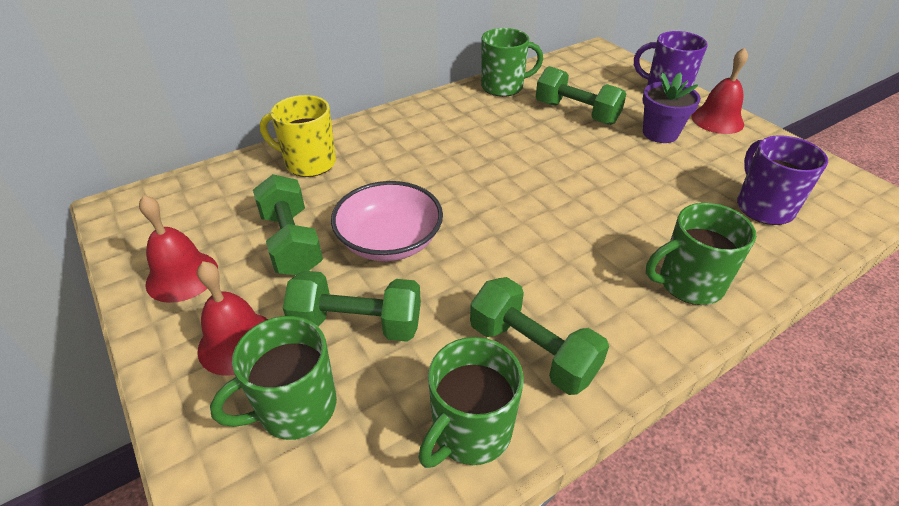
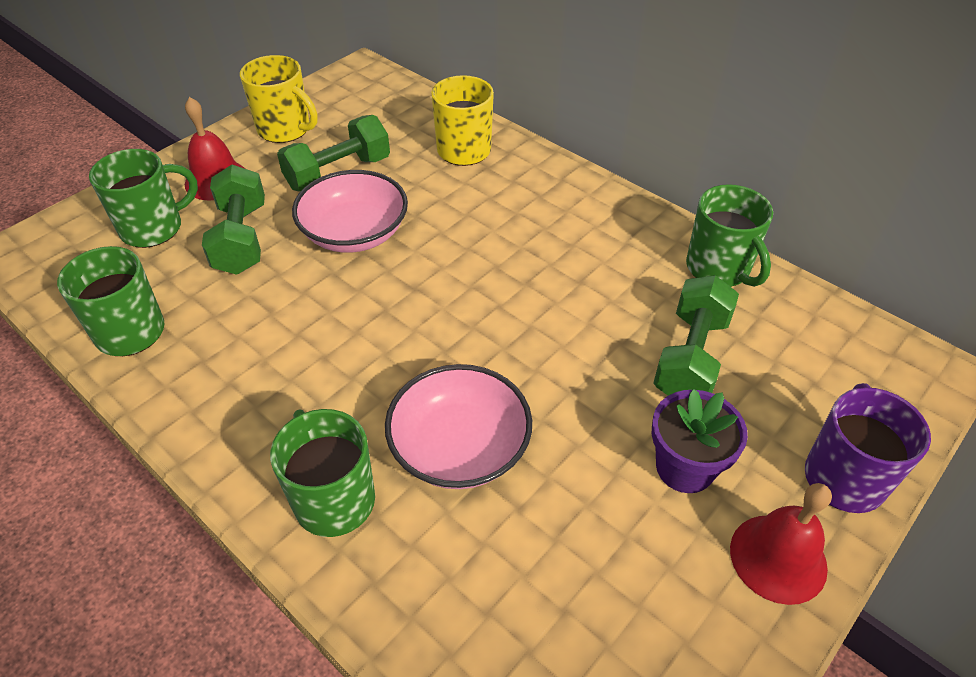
camera: 75 degrees right, 5 degrees up
(182, 276) = (285, 129): red bell -> yellow mug
(295, 408) = (154, 228): green mug -> green mug turned 105 degrees clockwise
(532, 351) = (216, 361): green dumbbell -> none
(642, 215) = (459, 447): none -> pink bowl
(763, 207) = (527, 609): purple mug -> none

